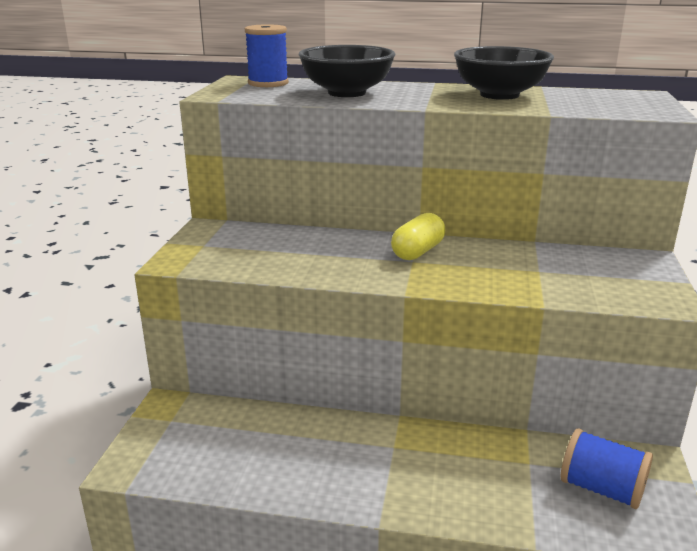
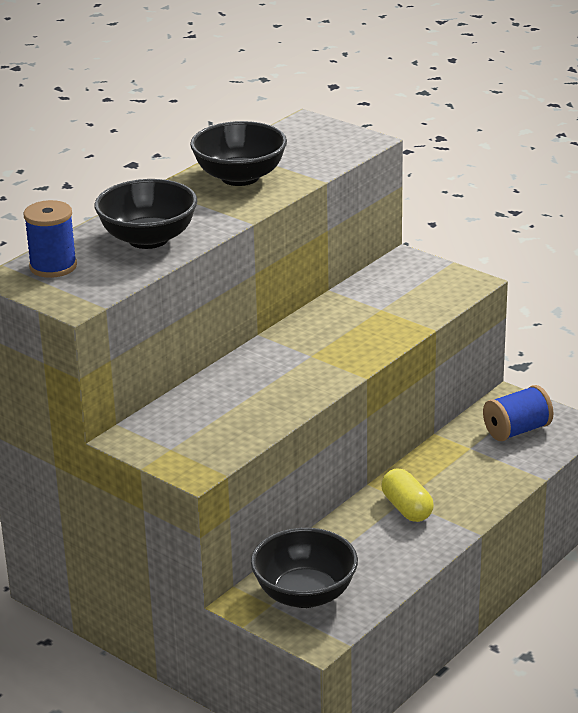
camera: 60 degrees left, 5 degrees up
(195, 435) = (305, 594): none -> black bowl
(417, 252) = (296, 347): yellow capsule -> yellow capsule (407, 508)

